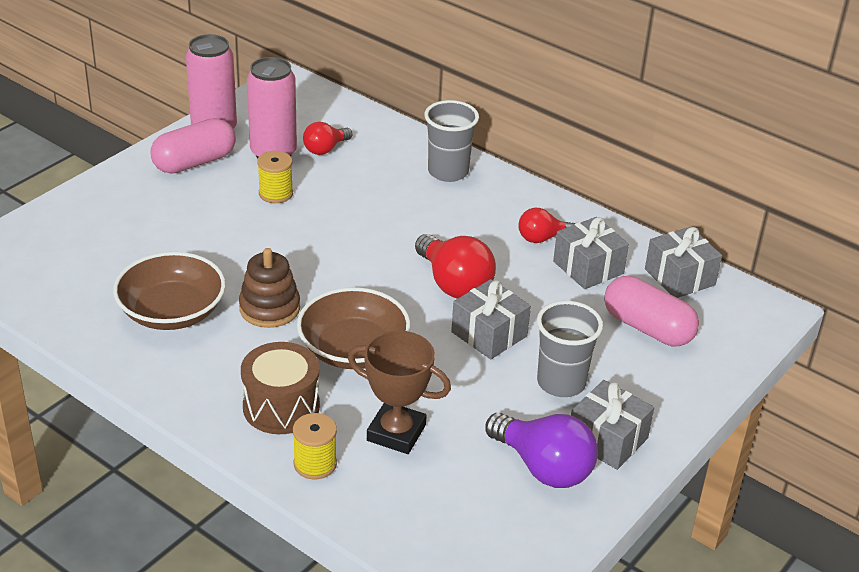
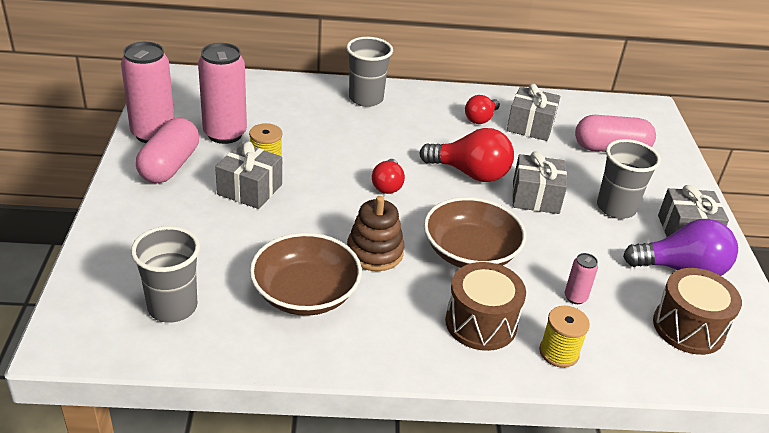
camera: 40 degrees left, 0 degrees up
(65, 273) = (172, 307): none -> grey cup
(325, 149) = (260, 116): red light bulb -> red light bulb (387, 185)
(396, 433) = (575, 297): brown trophy -> pink can
(468, 514) = (688, 327): none -> brown drum
(679, 277) = (584, 110): grey gift -> grey gift (250, 189)

